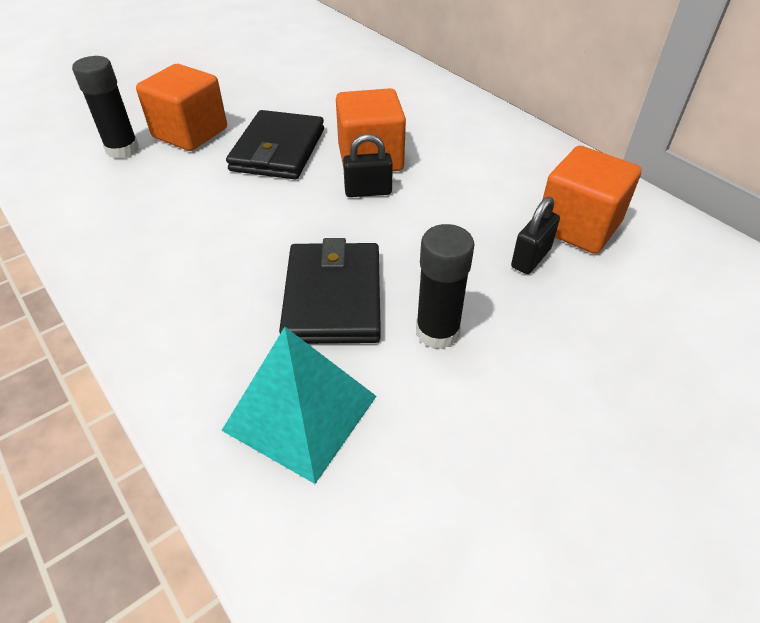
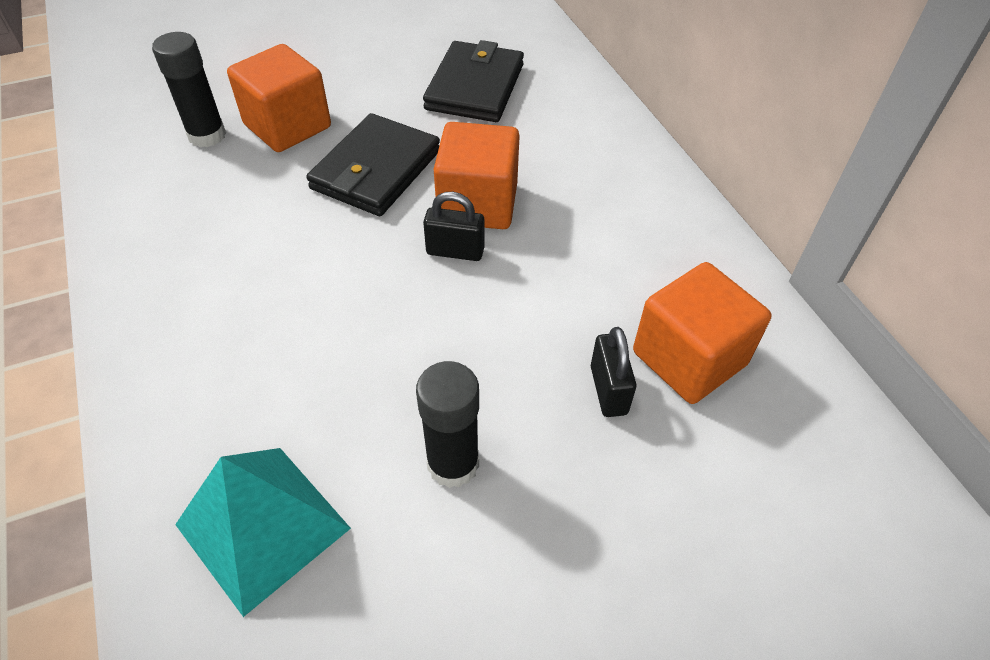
camera: 15 degrees right, 5 degrees up
(333, 297) = (356, 387): black wallet -> black wallet (475, 87)
(531, 258) = (608, 390): black padlock -> black padlock turned 60 degrees counterclockwise

